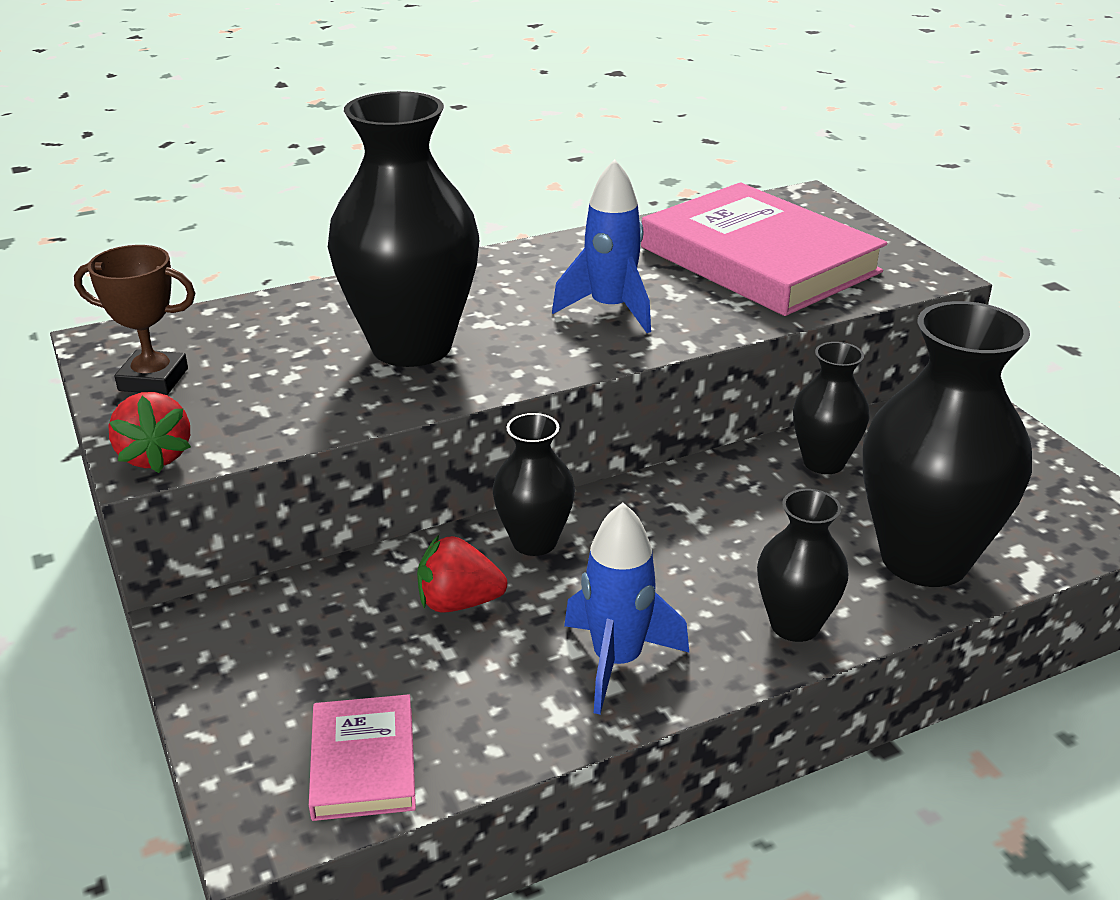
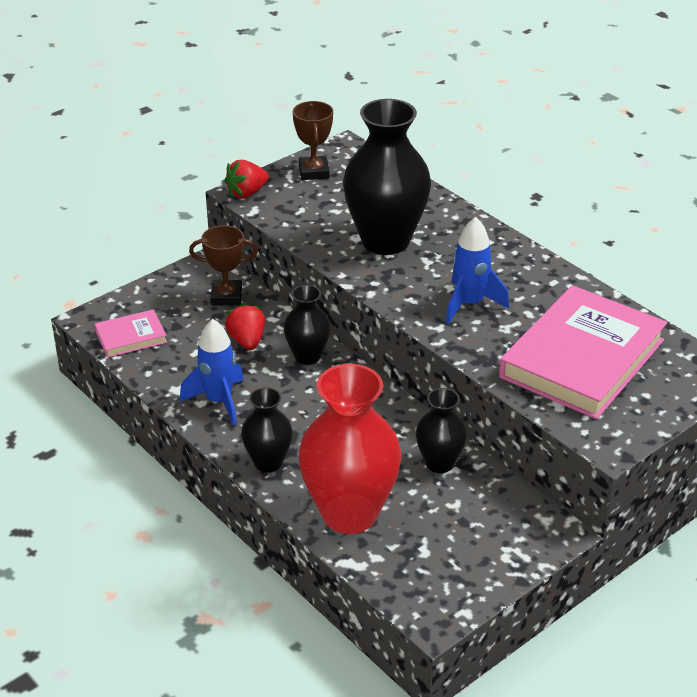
camera: 75 degrees right, 5 degrees up
(311, 610) = (226, 296): none -> brown trophy
(924, 559) = (349, 513): black vase -> red vase

